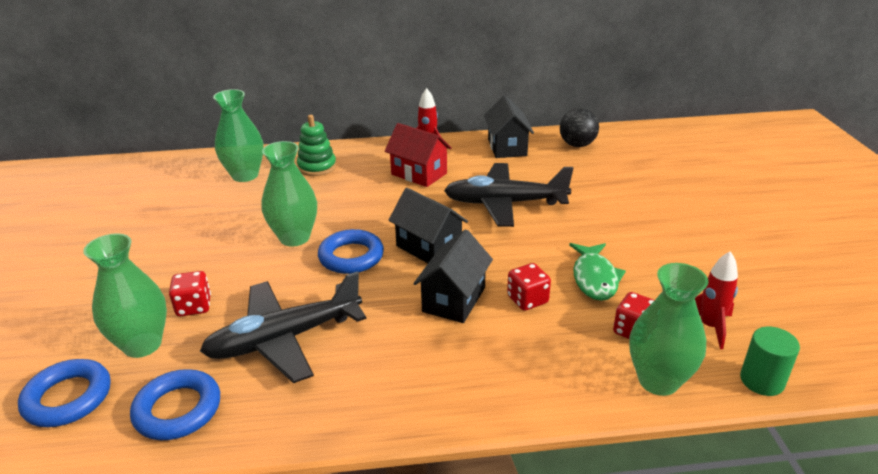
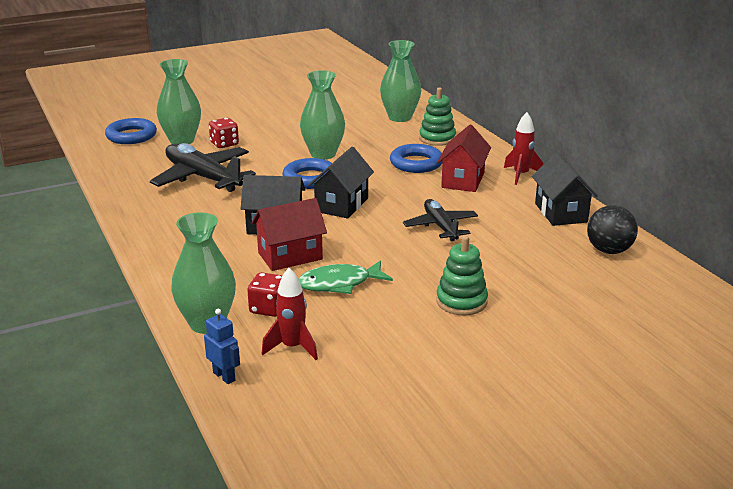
camera: 70 degrees right, 5 degrees down
(178, 409) = (129, 164): blue ring -> blue ring (416, 163)
(504, 203) = (440, 226): black plane -> black plane, size x0.62
(507, 147) = (561, 213): black house -> black house turned 75 degrees counterclockwise
(527, 300) = (290, 256): red dice -> red house
(641, 221) = (461, 301): none -> green stacking toy
(762, 381) = (224, 376): green cylinder -> blue robot

